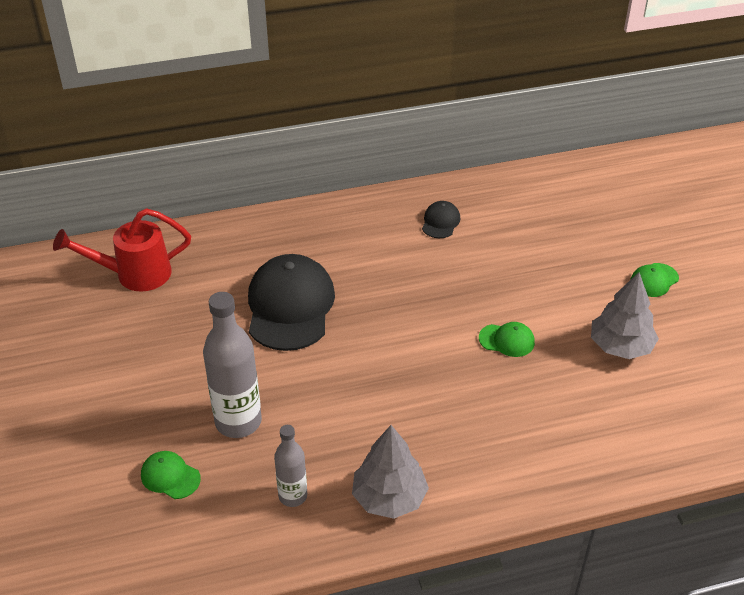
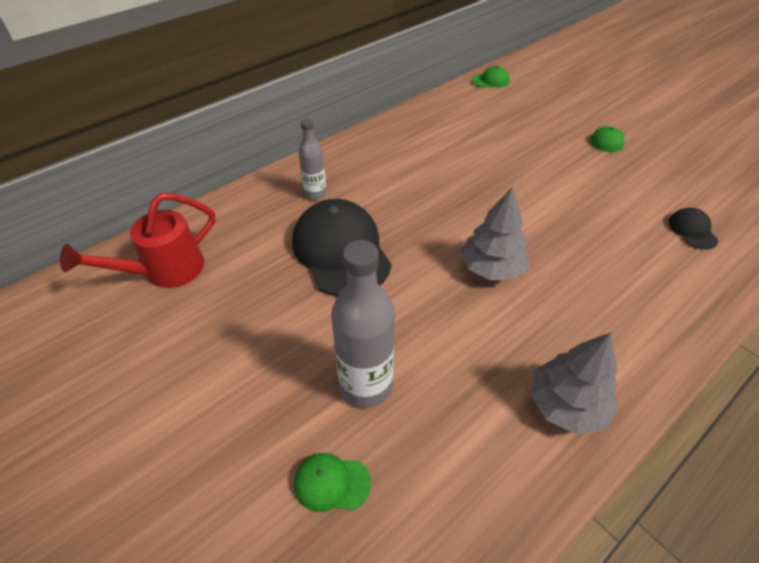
camera: 25 degrees left, 5 degrees up
(293, 496) = (476, 446): grey bottle -> grey bottle (315, 194)
(440, 222) = (419, 143): black cap -> black cap (692, 230)
(507, 340) = (544, 218): green cap -> green cap (490, 80)
(620, 346) = (629, 194): grey tree -> grey tree (492, 268)

